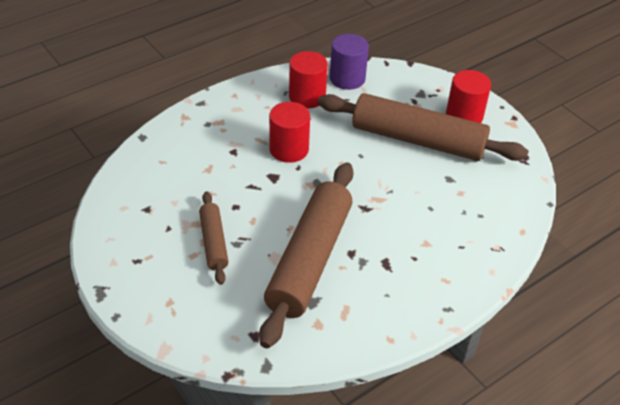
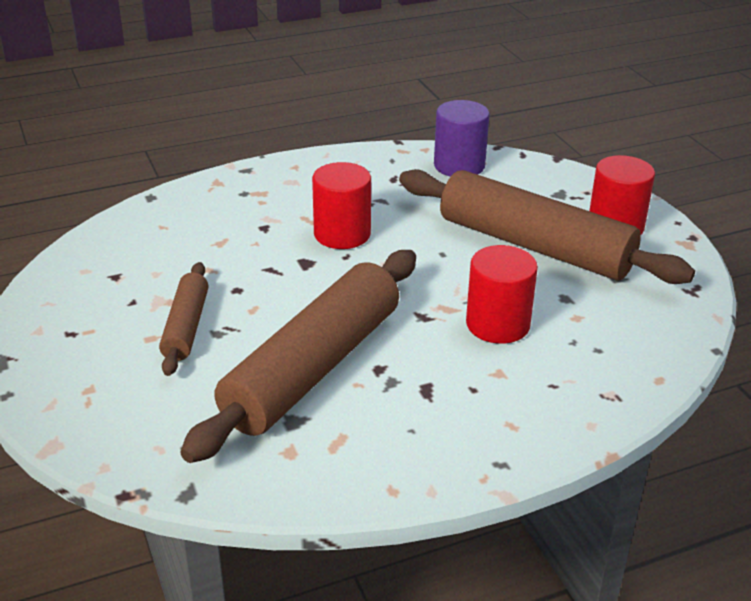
camera: 15 degrees right, 10 degrees down
(307, 97) = (394, 179): red cylinder -> red cylinder (497, 324)

